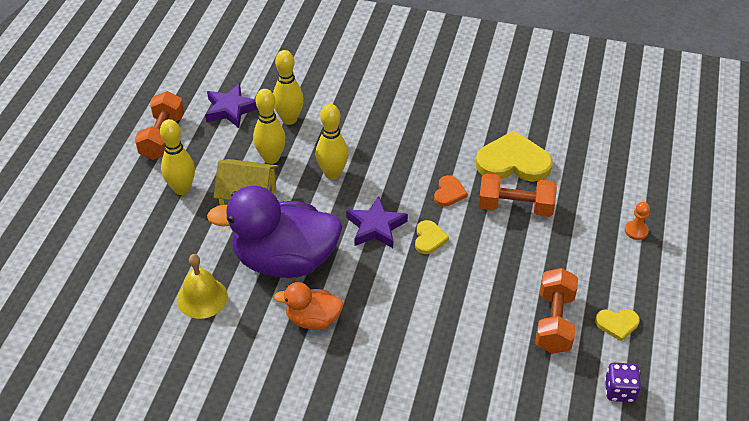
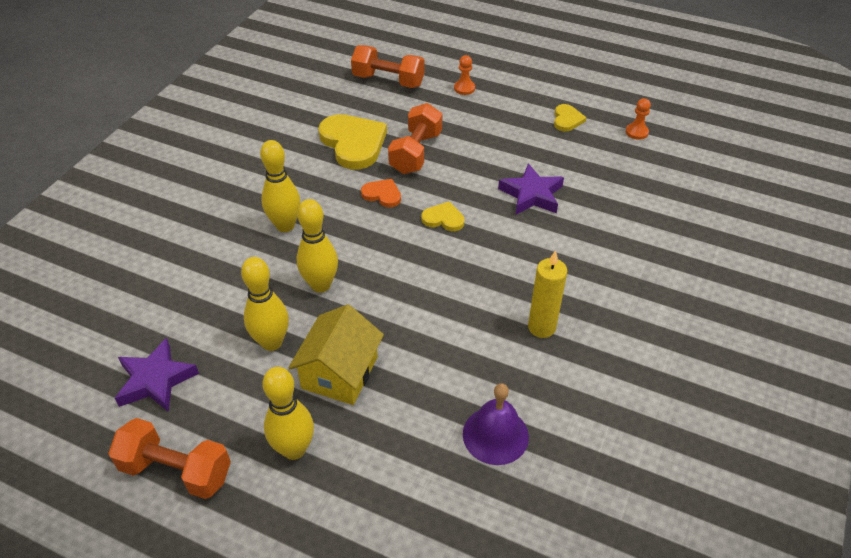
camera: 80 degrees left, 0 degrees up
(202, 298) = (495, 435): yellow bell -> purple bell
(285, 261) = (450, 344): purple duck -> none
(289, 119) = (206, 317): yellow bowling pin -> yellow bowling pin (285, 225)
(313, 319) = (541, 327): orange duck -> yellow candle
(376, 227) = (416, 258): purple star -> purple star (531, 194)
(513, 162) = (353, 143): yellow heart -> yellow heart turned 135 degrees clockwise
(554, 322) = (561, 154): orange dumbbell -> orange dumbbell (388, 81)
(620, 391) = (636, 132): purple dice -> orange pawn

